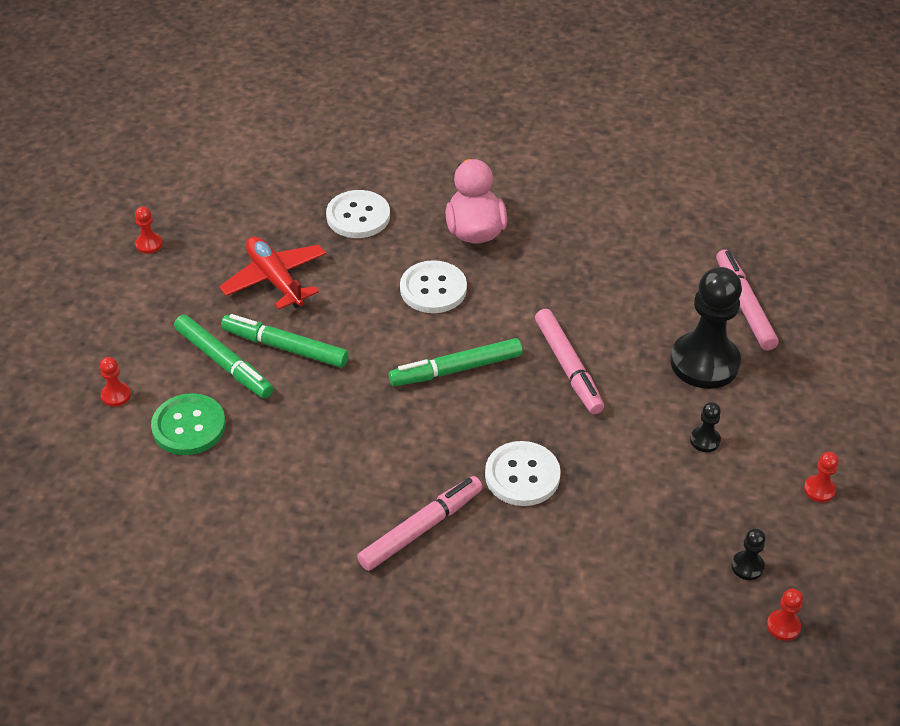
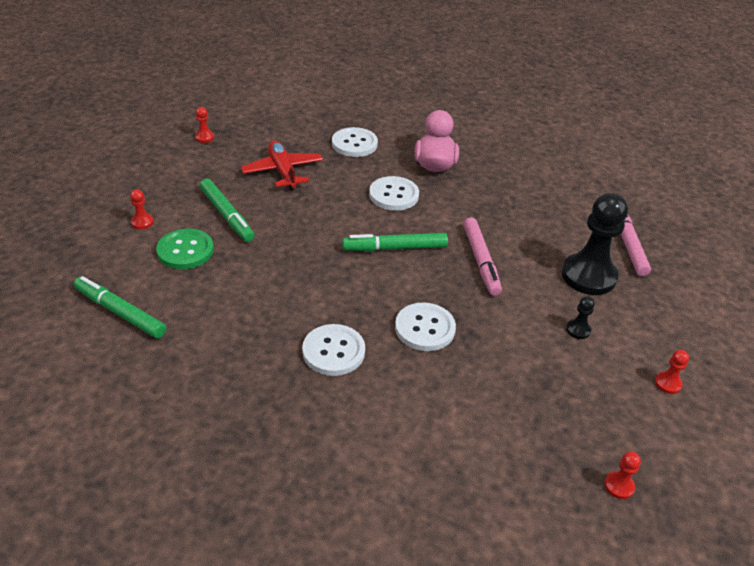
camera: 10 degrees right, 5 degrees down
(285, 347) = (274, 213): green marker -> green marker (120, 312)
(421, 529) = (333, 351): pink marker -> white button
(747, 566) = (595, 431): black pawn -> none

